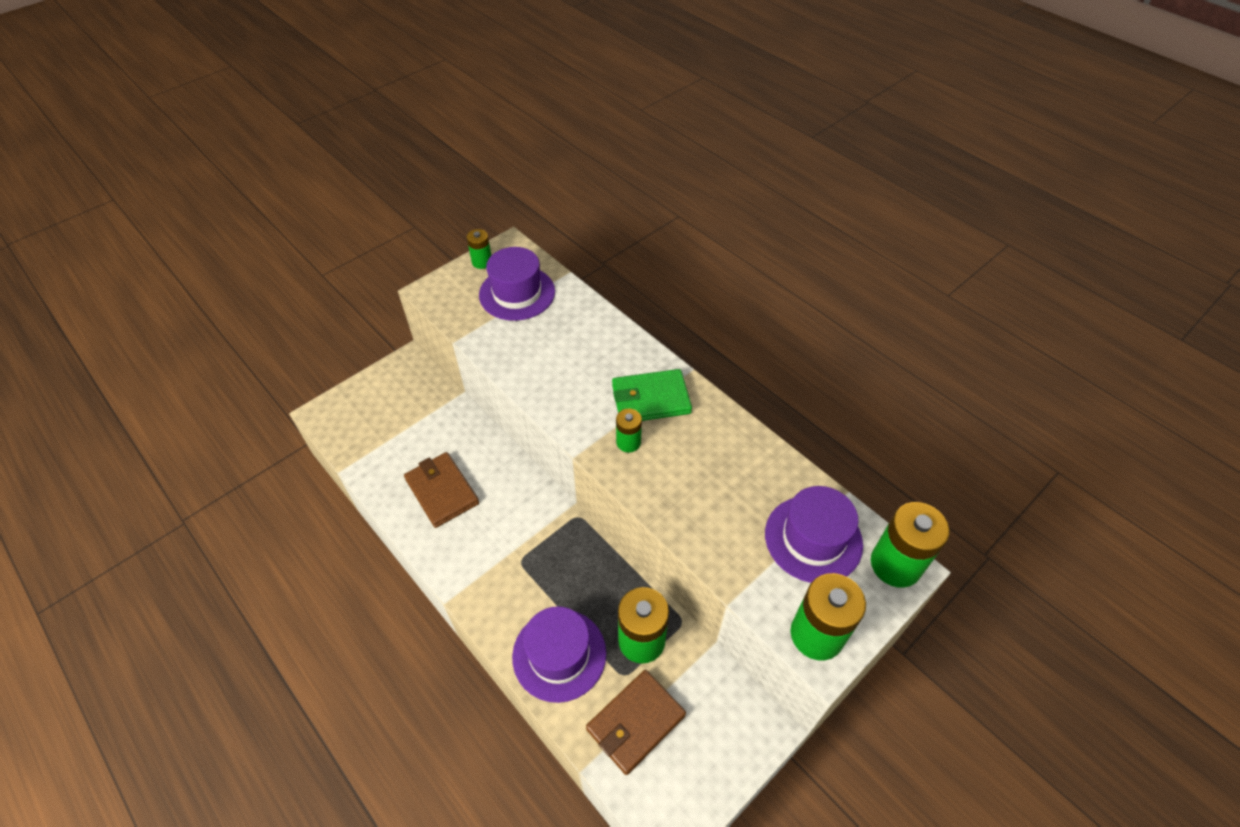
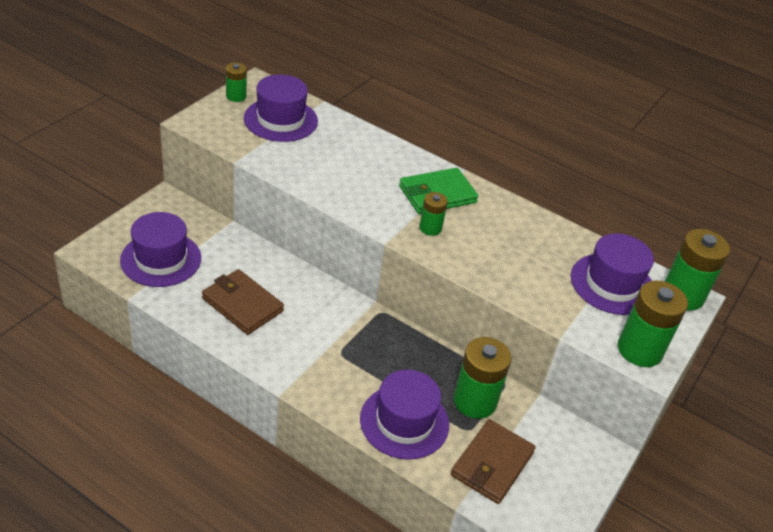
camera: 20 degrees left, 10 degrees down
(382, 430) = (161, 259): none -> purple hat

